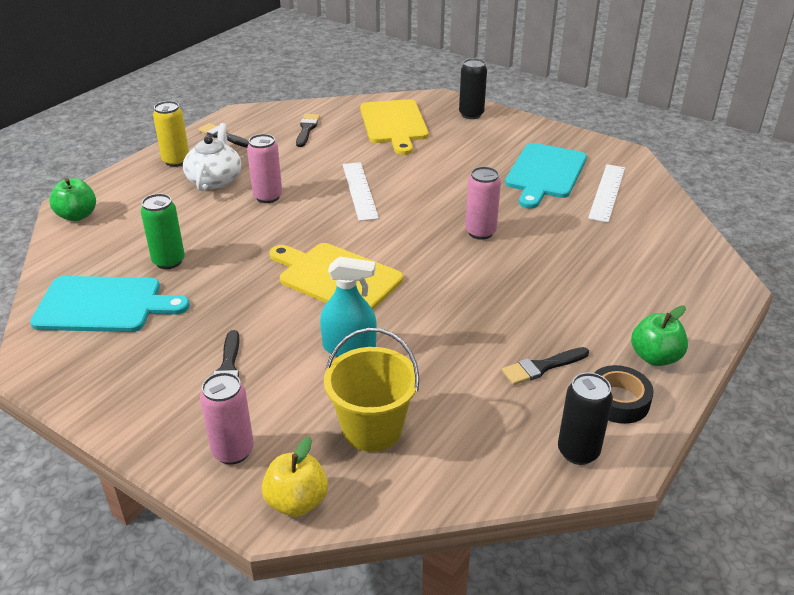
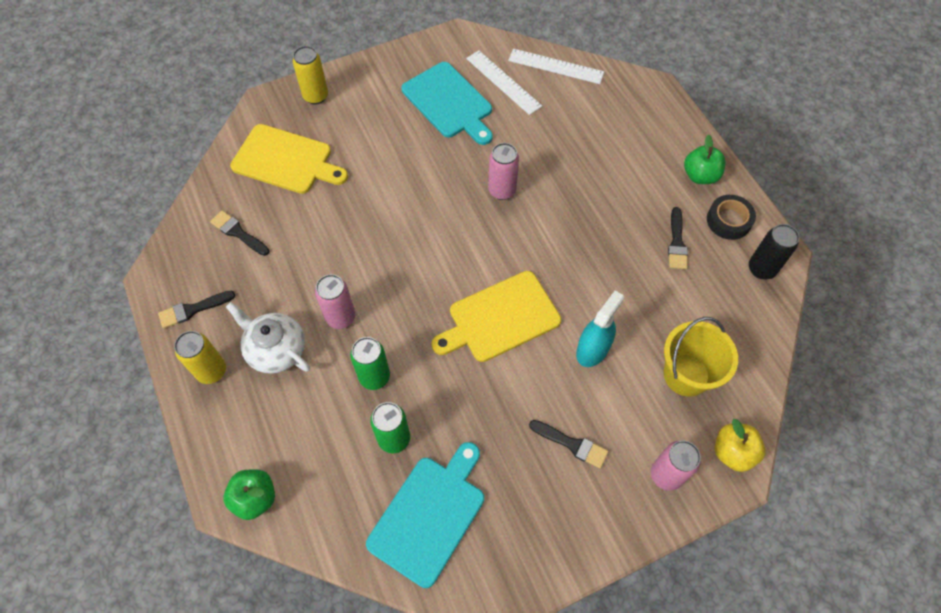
camera: 60 degrees left, 25 degrees up
(222, 232) = (374, 377): none -> green can
(359, 191) = (382, 242): white ruler -> white ruler (555, 66)
(471, 114) = (316, 96): black can -> yellow can

